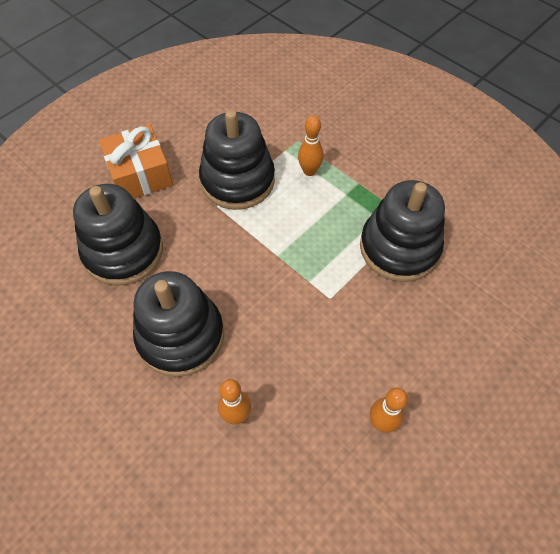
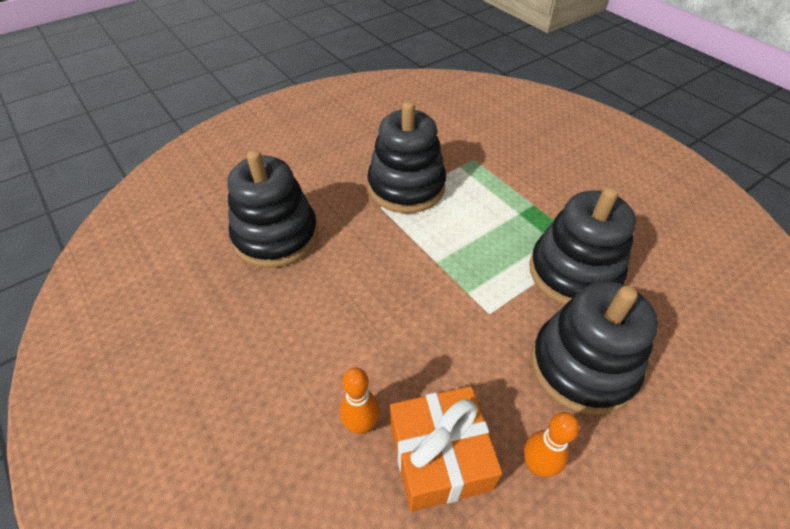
camera: 10 degrees right, 10 degrees down
(140, 174) = (310, 170): orange gift -> orange gift (439, 457)
(180, 336) = (316, 327): black stacking toy -> black stacking toy (582, 366)
(309, 171) = (482, 187): orange bowling pin -> none

